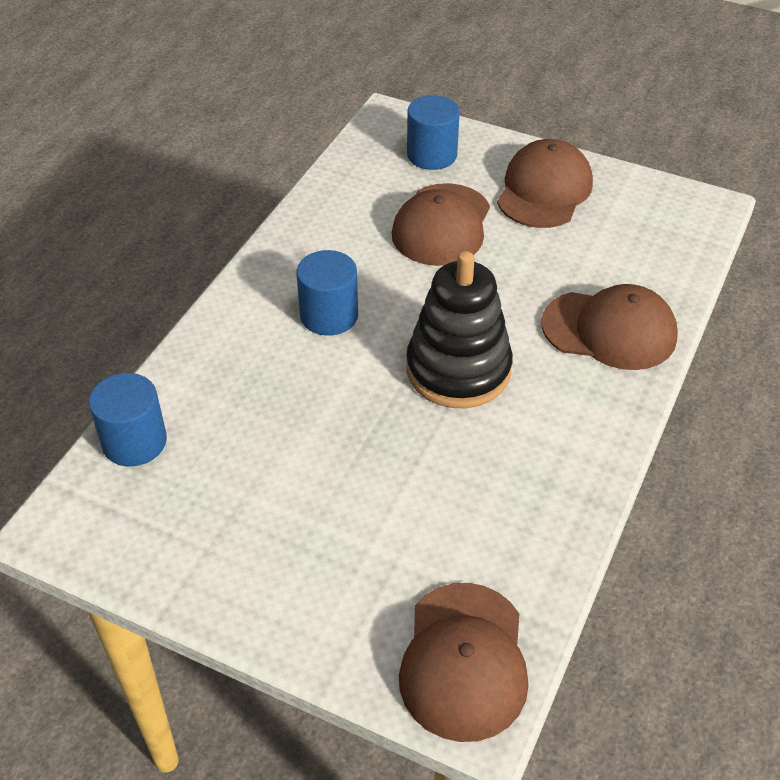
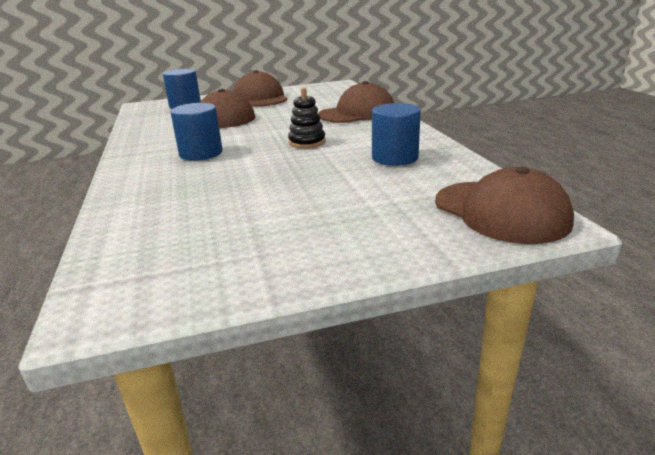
camera: 40 degrees left, 20 degrees down
(134, 442) = (121, 240): blue cylinder -> blue cylinder (395, 158)
(458, 370) = (307, 142): black stacking toy -> black stacking toy, size x0.52

